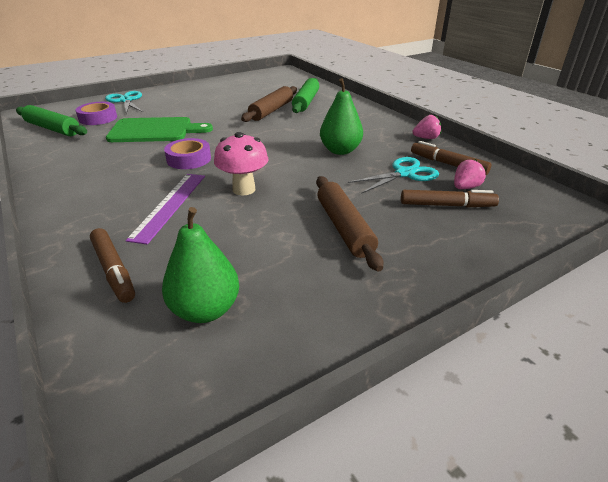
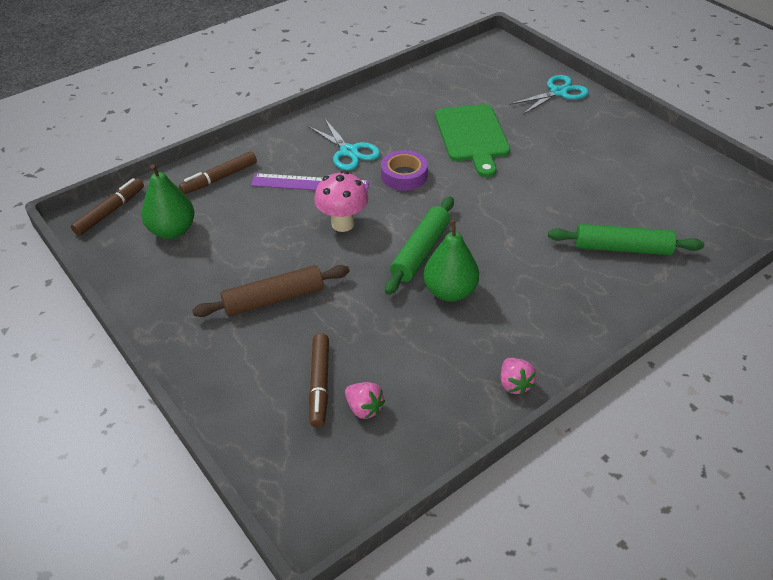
camera: 85 degrees right, 10 degrees up
(52, 129) = (458, 72): green rolling pin -> green rolling pin (420, 251)
(98, 118) = (496, 90): purple tape -> none
(271, 111) = (570, 217): brown rolling pin -> none
(404, 173) = (394, 351): turquoise scissors -> turquoise scissors (349, 151)
(448, 164) = (428, 399): brown marker -> brown marker (110, 211)

